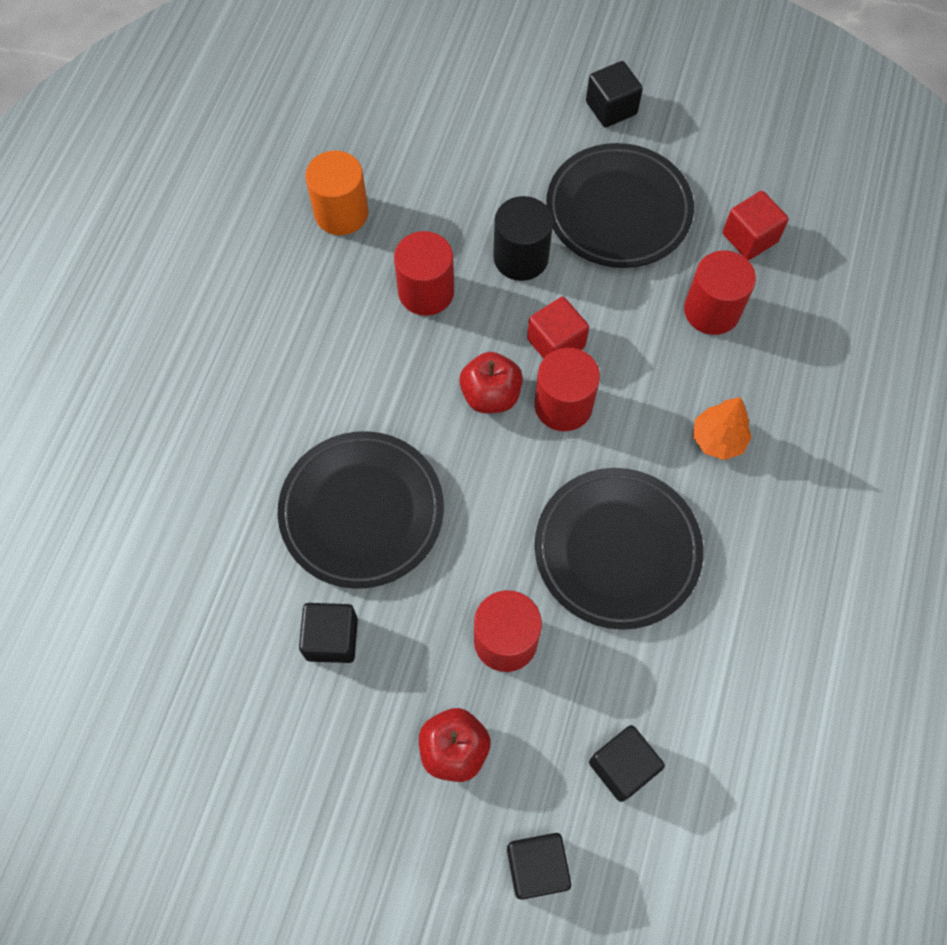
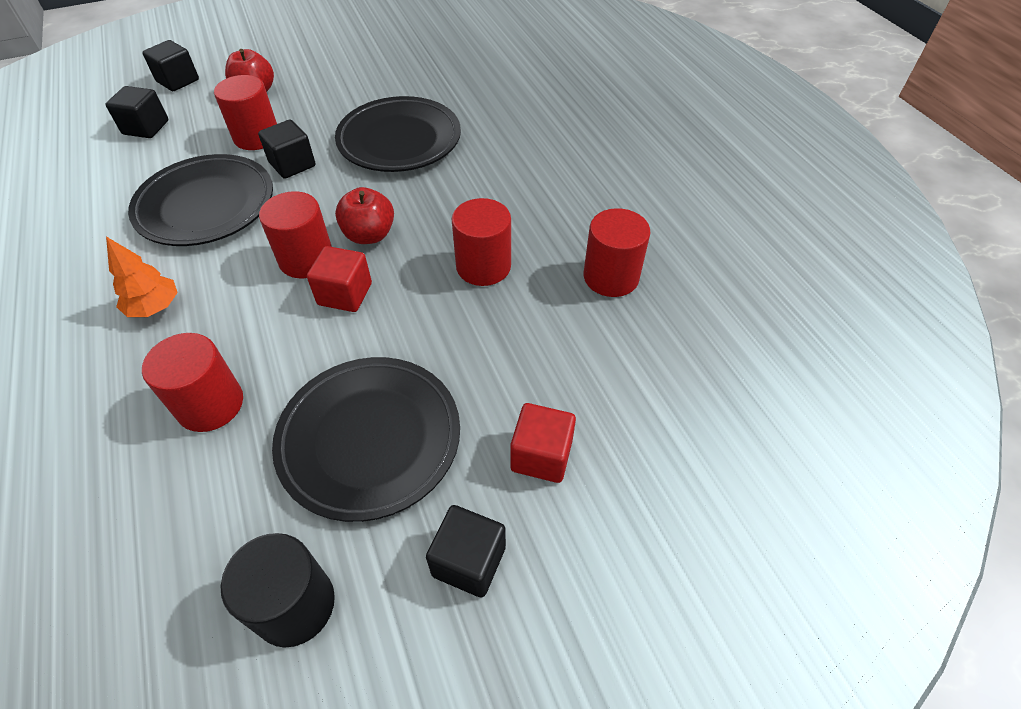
camera: 140 degrees right, 15 degrees down
(332, 638) = (363, 93): black cube -> black cube (292, 164)
(341, 213) = (611, 277): orange cylinder -> red cylinder
(521, 257) = (430, 337): black cylinder -> black cylinder (295, 605)
(749, 238) = (201, 508): red cube -> red cube (541, 455)

